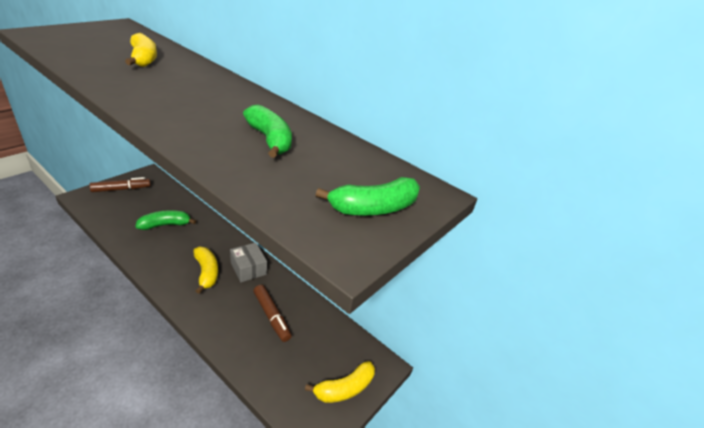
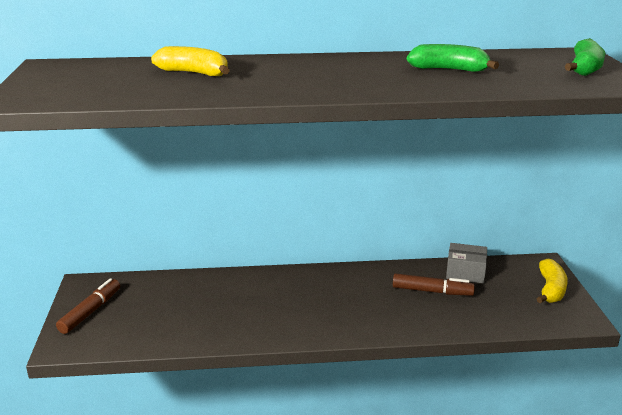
camera: 40 degrees left, 10 degrees down
(165, 225) = (211, 304): green banana -> none
(206, 272) = (328, 304): yellow banana -> none
(248, 268) = (351, 279): grey box -> grey box (465, 272)

